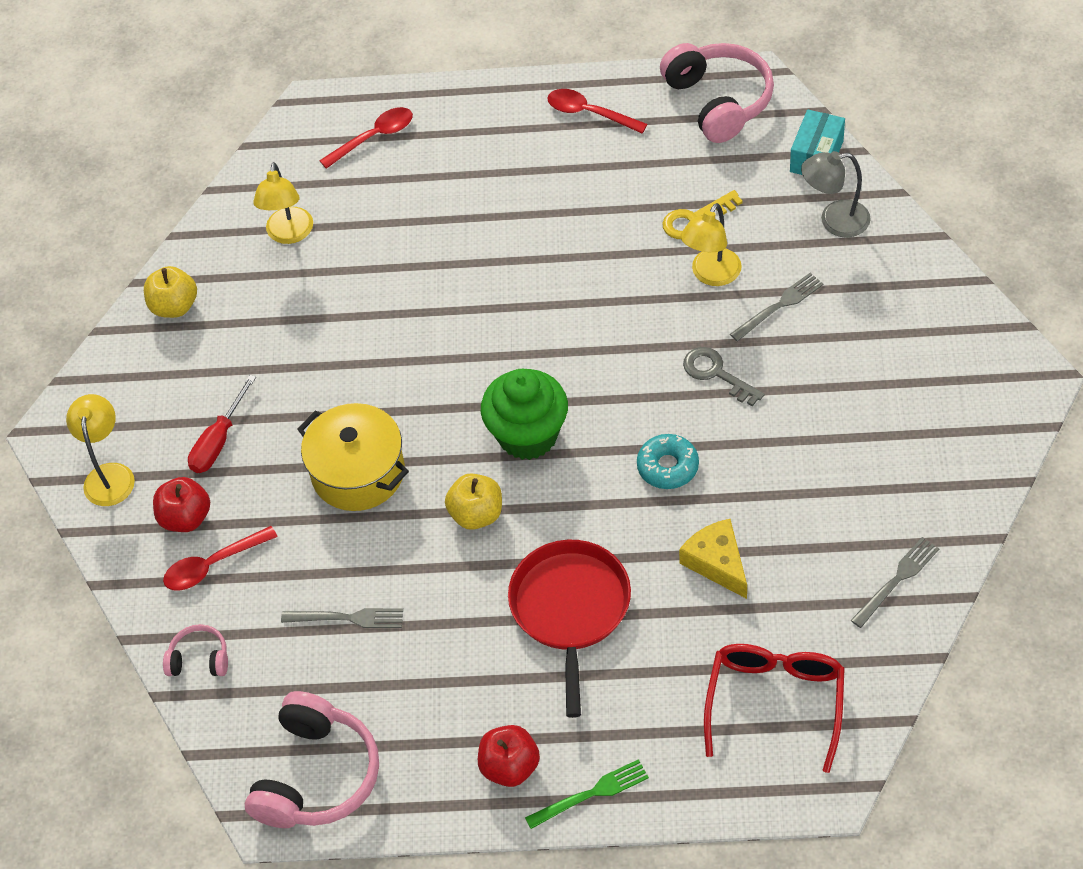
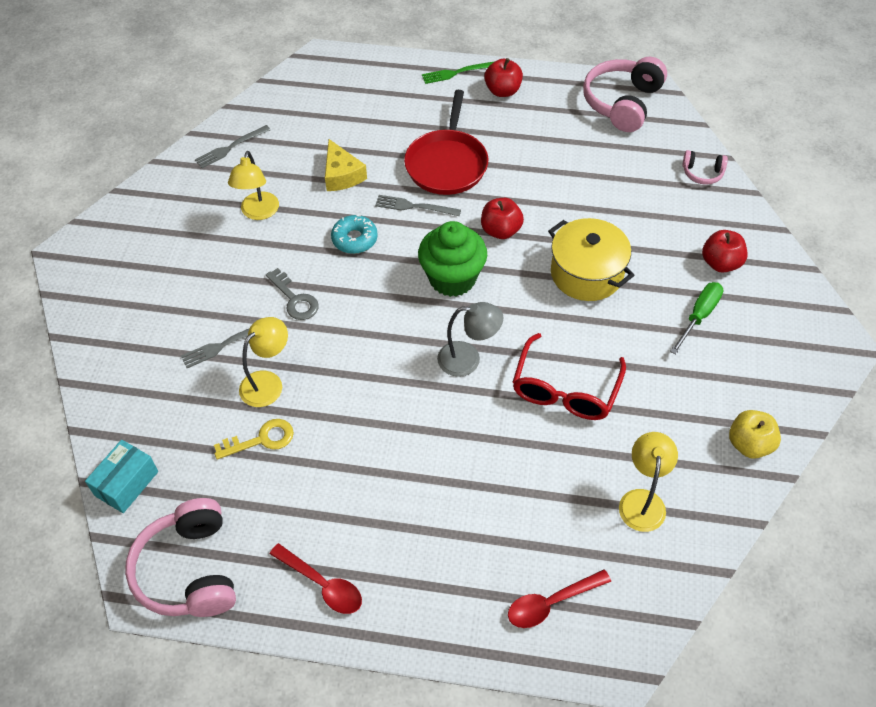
camera: 175 degrees left, 0 degrees up
(109, 475) = (787, 305): yellow lamp -> yellow lamp (258, 212)
(213, 565) = (697, 228): red spoon -> none
(219, 441) = (699, 316): red screwdriver -> green screwdriver
(349, 618) = (598, 181): grey fork -> grey fork (413, 206)
(476, 514) = (500, 230): yellow apple -> red apple
(775, 703) = (334, 98): red glasses -> red glasses (565, 389)
(834, 221) = (143, 413): grey lamp -> grey lamp (468, 359)

